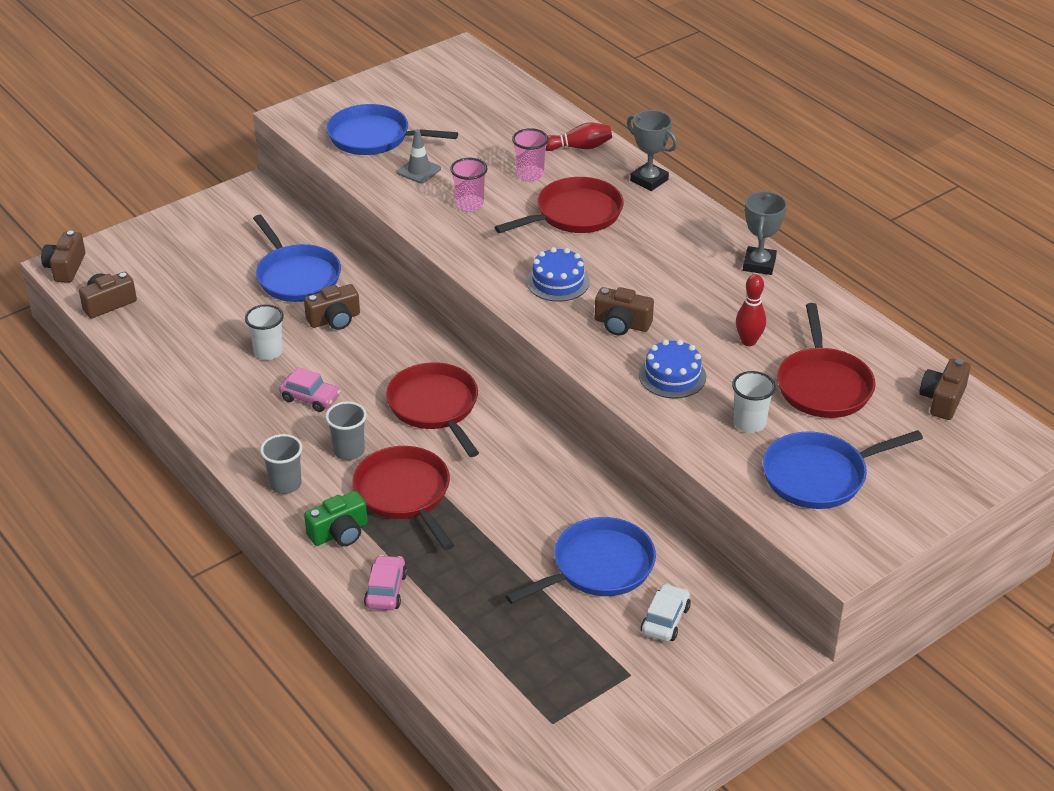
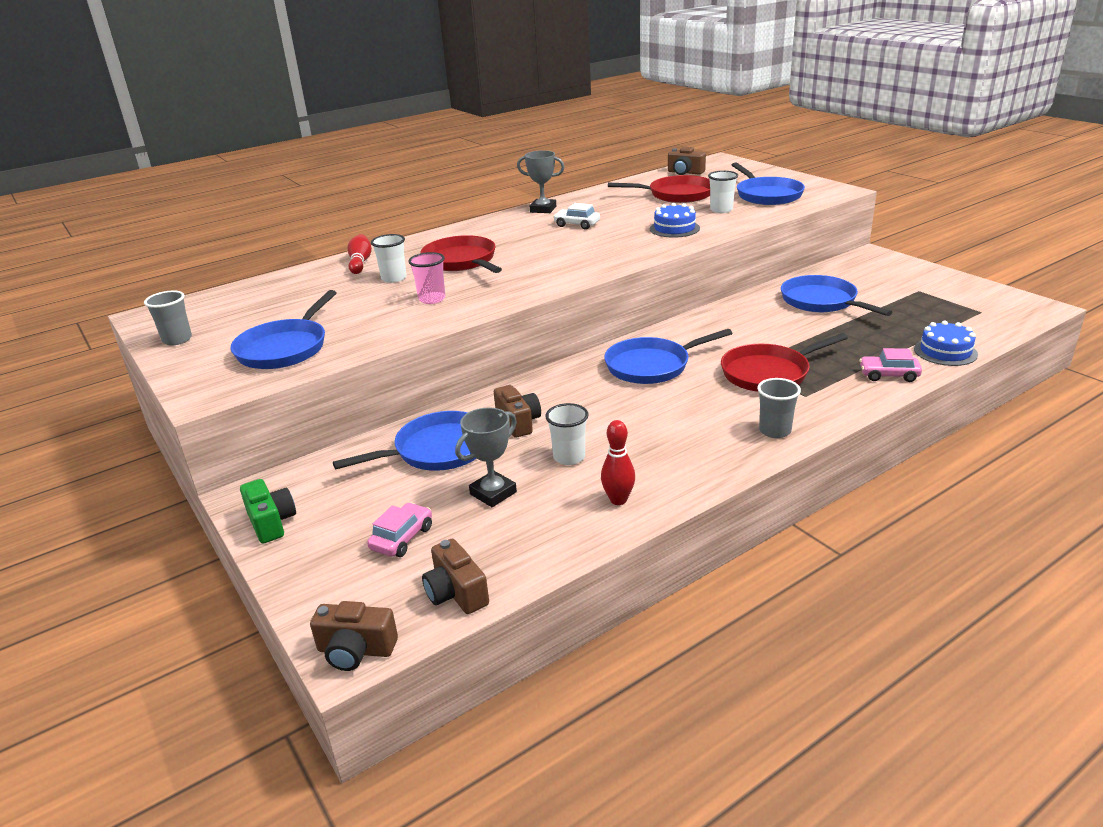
camera: 85 degrees left, 10 degrees down
(310, 398) = (644, 427): pink car -> pink car (402, 538)
(339, 533) = (829, 399): green camera -> green camera (271, 522)
(349, 451) = (719, 402): grey cup -> grey cup (177, 340)
(419, 171) = (362, 323): grey traffic cone -> none
(435, 407) = (651, 366): red pan -> blue pan
(530, 175) = (394, 278): pink cup -> white cup
(558, 281) = (557, 263): blue cake -> blue cake (945, 352)
(622, 324) = (614, 243): brown camera -> none
(649, 180) = (423, 239): grey trophy -> grey trophy (493, 493)
(665, 620) = (861, 282): white car -> white car (577, 224)
(748, 341) = (632, 211): red bowling pin -> red bowling pin (618, 500)

